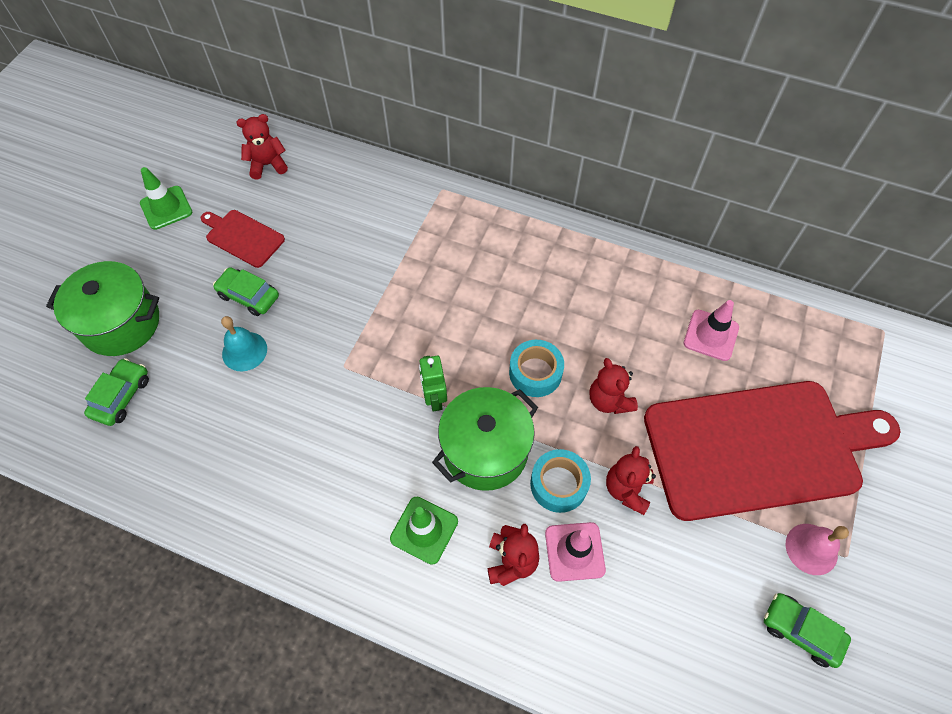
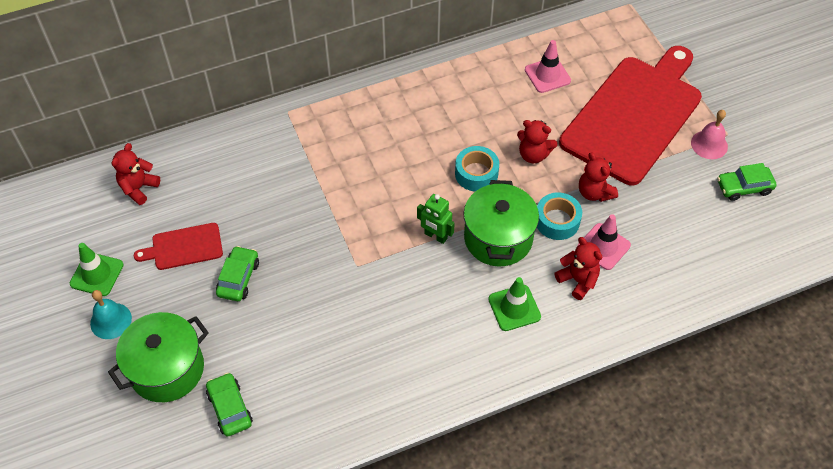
camera: 45 degrees left, 5 degrees down
(244, 351) = (280, 311): turquoise bell -> turquoise bell (111, 321)
(249, 296) = (238, 278): green car -> green car turned 120 degrees clockwise

